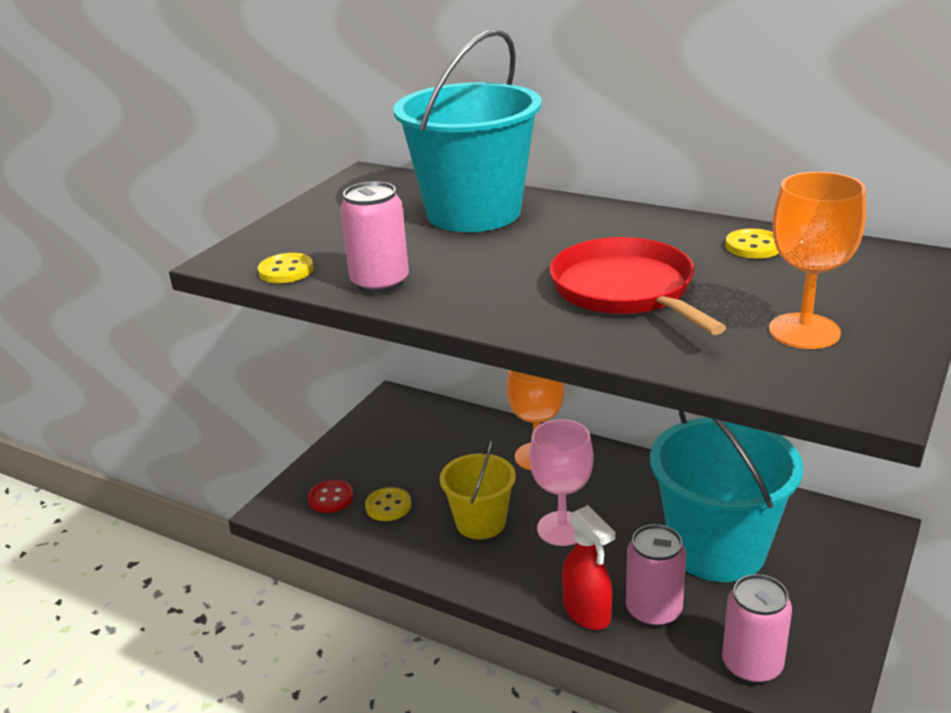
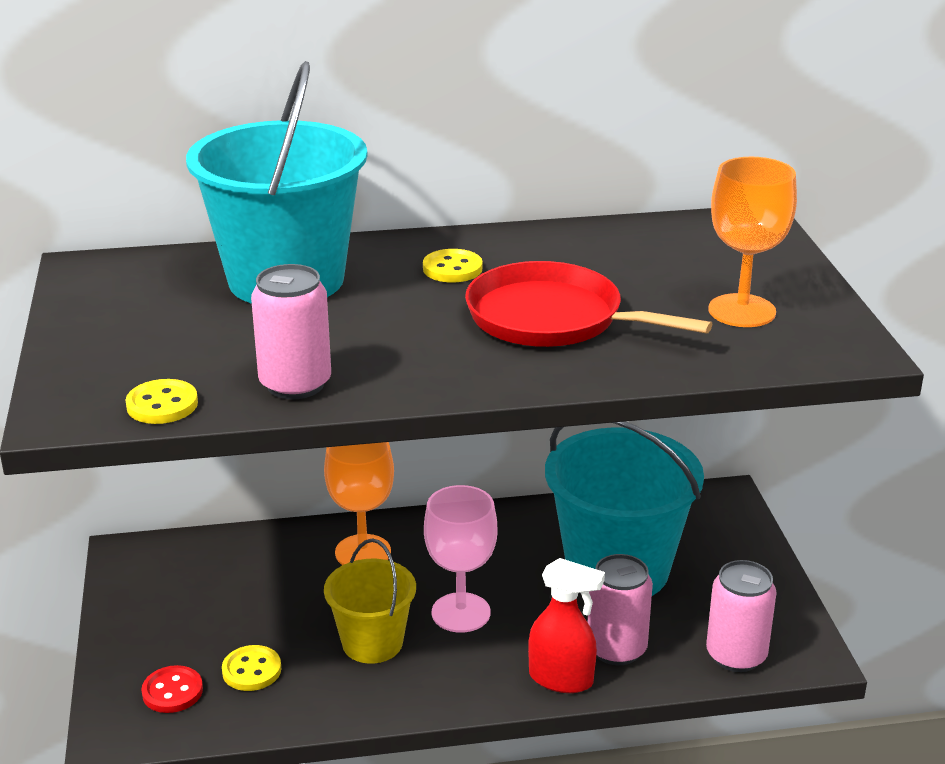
camera: 40 degrees left, 0 degrees up
(753, 246) = (606, 244): yellow button -> yellow button (452, 268)

